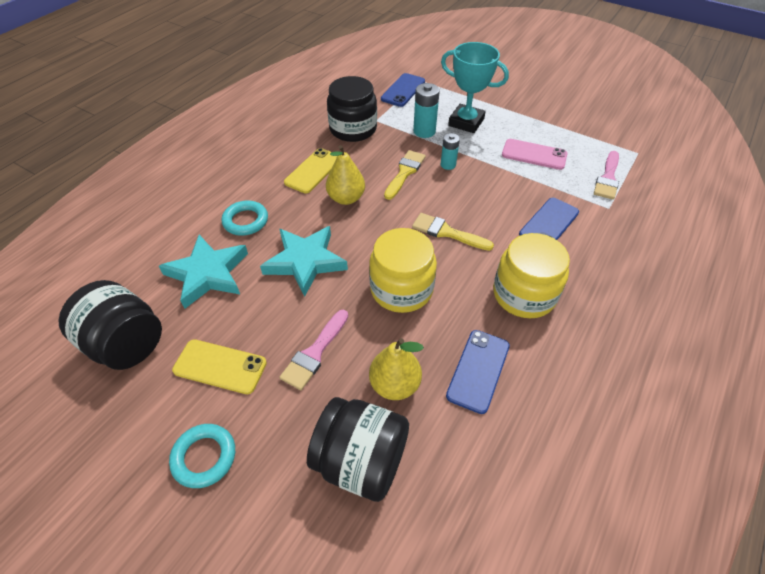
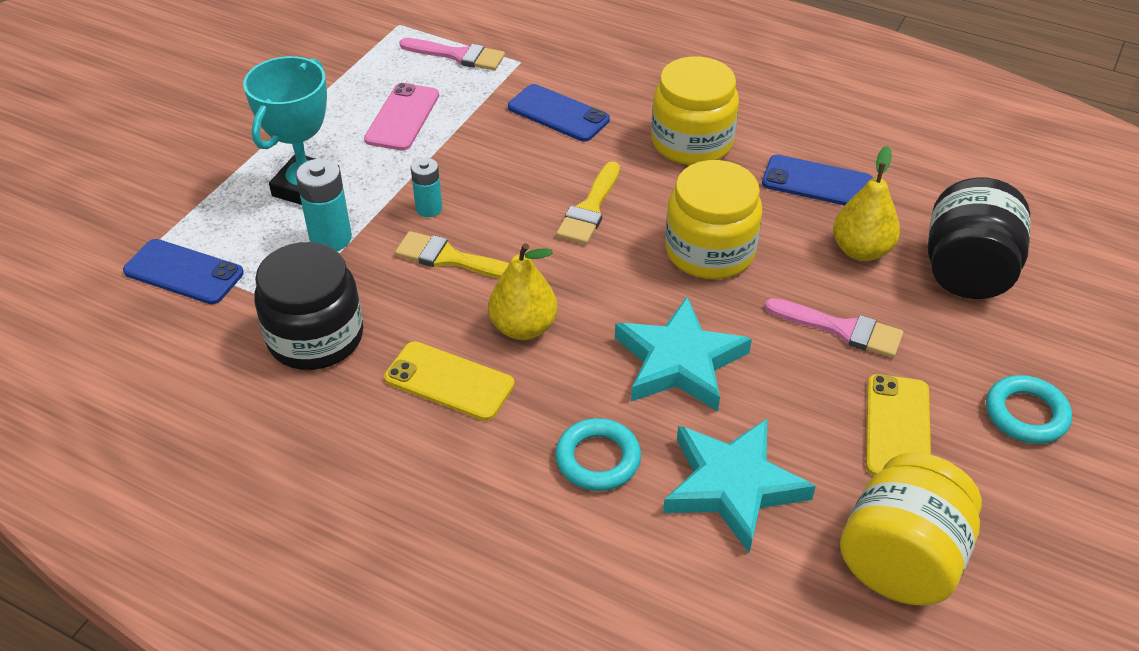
camera: 95 degrees left, 5 degrees down
(126, 344) = (901, 560): black jar -> yellow jar

